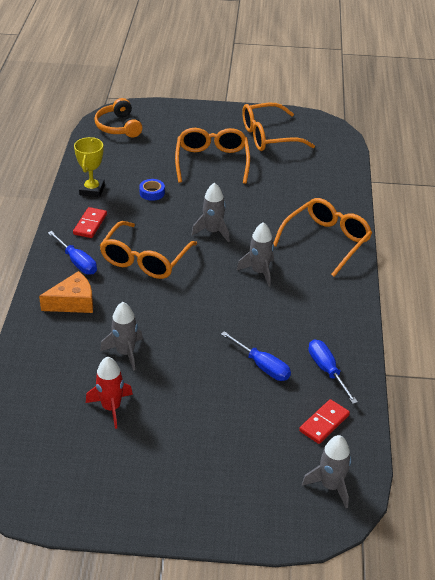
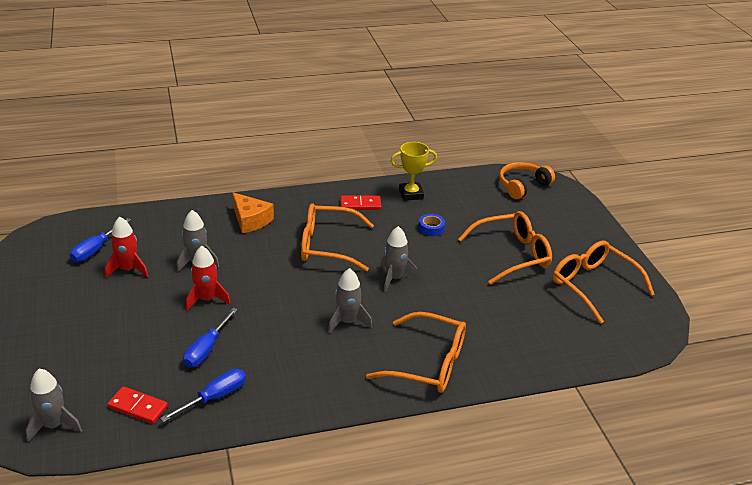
camera: 70 degrees right, 5 degrees down
(77, 262) = (304, 210): blue screwdriver -> blue screwdriver (95, 249)
(189, 355) = (206, 299): none -> red rocket

